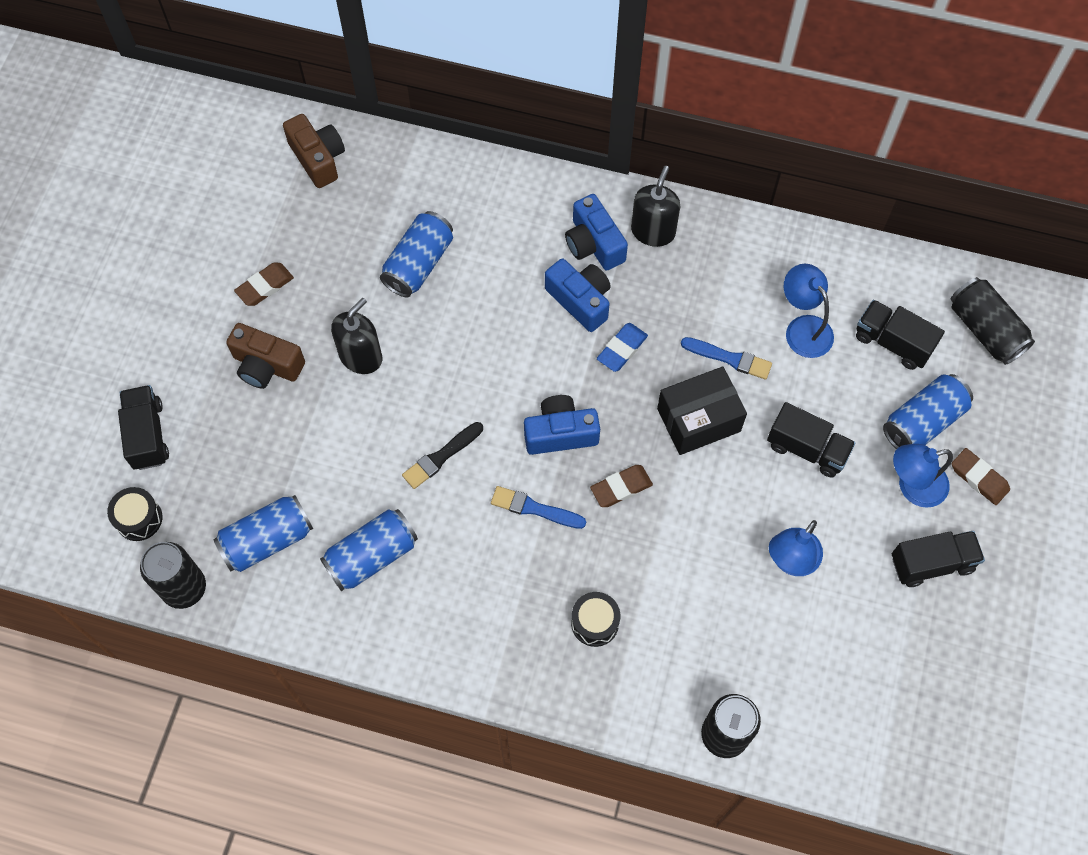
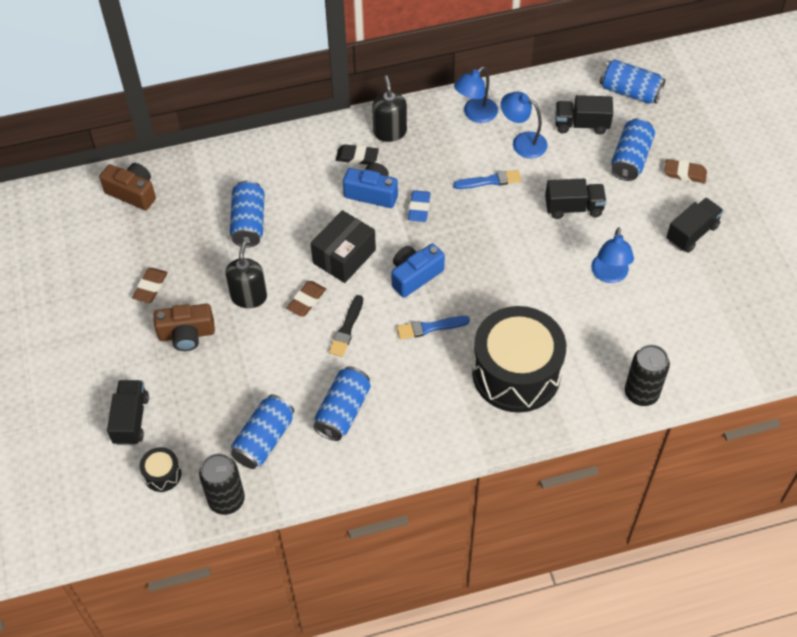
camera: 30 degrees left, 10 degrees down
(147, 435) = (131, 419): black truck -> black truck turned 45 degrees clockwise
(594, 244) = (357, 157): blue camera -> black eraser
(595, 623) = (516, 373): black drum -> black drum, size x2.47
(621, 488) = (476, 287): brown eraser -> brown eraser (306, 301)
(698, 420) = (496, 224): black box -> black box (344, 256)
(912, 486) = (650, 197): blue lamp -> blue lamp (475, 114)
(985, 330) = (630, 92): black can -> blue can

